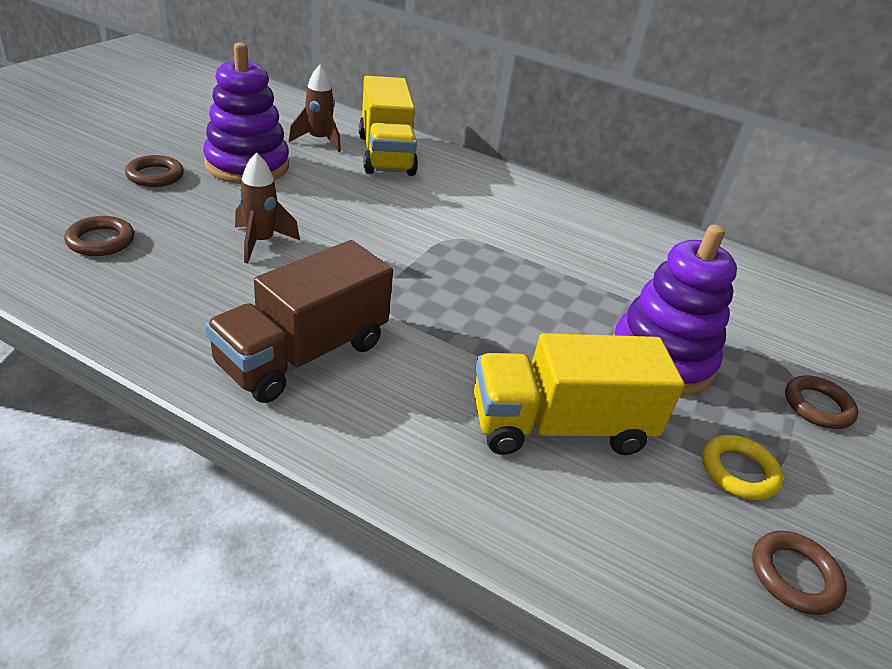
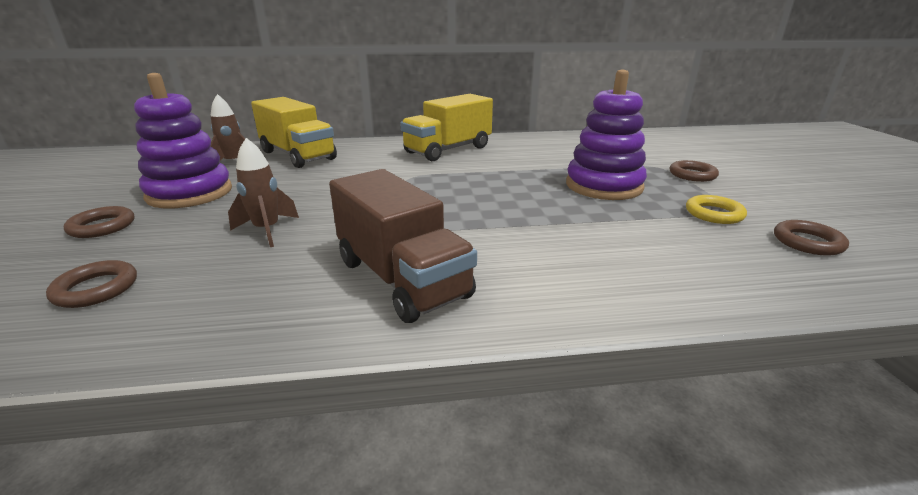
camera: 30 degrees left, 10 degrees down
(303, 354) = (401, 278): brown truck -> brown truck turned 45 degrees counterclockwise
(559, 426) = (612, 237): yellow truck -> yellow truck (448, 150)

